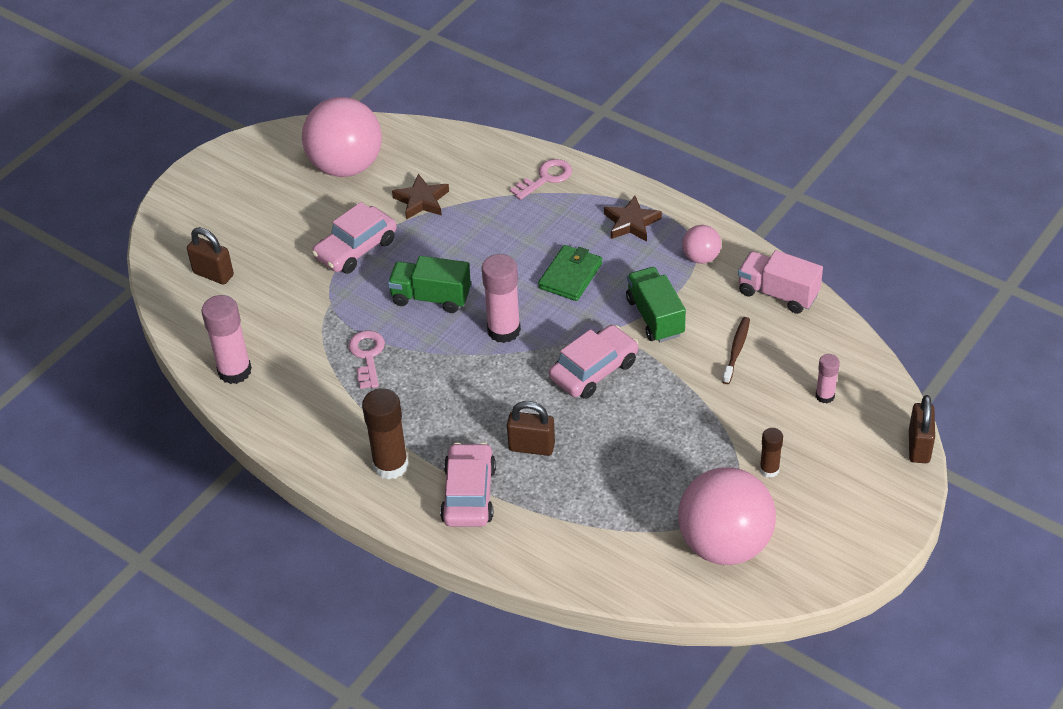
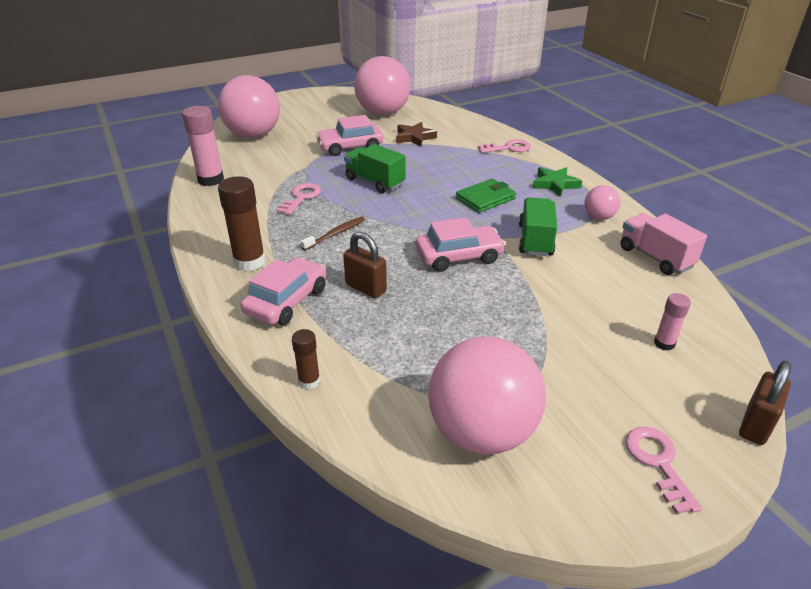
camera: 25 degrees right, 10 degrees down
(213, 274) = (253, 135): brown padlock -> pink ball
(504, 330) = (409, 213): pink glue stick -> none
(631, 223) = (555, 184): brown star -> green star
(736, 350) = (594, 282): brown toothbrush -> brown toothbrush (335, 234)
(769, 470) = (571, 383): brown glue stick -> brown glue stick (309, 381)
(862, 510) = (657, 462): none -> pink key

